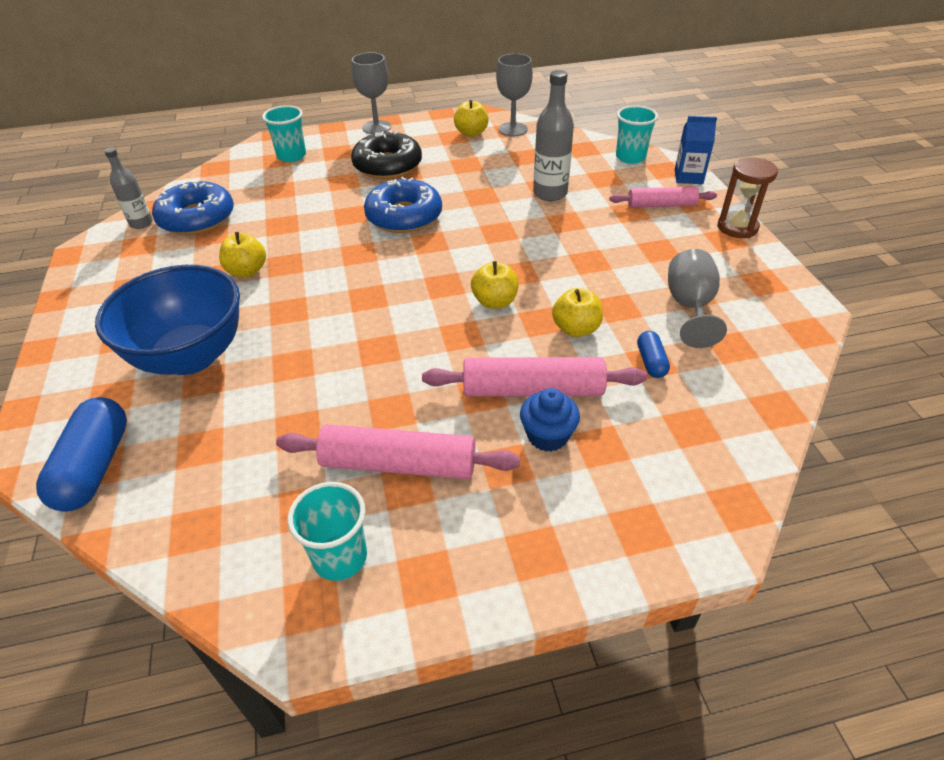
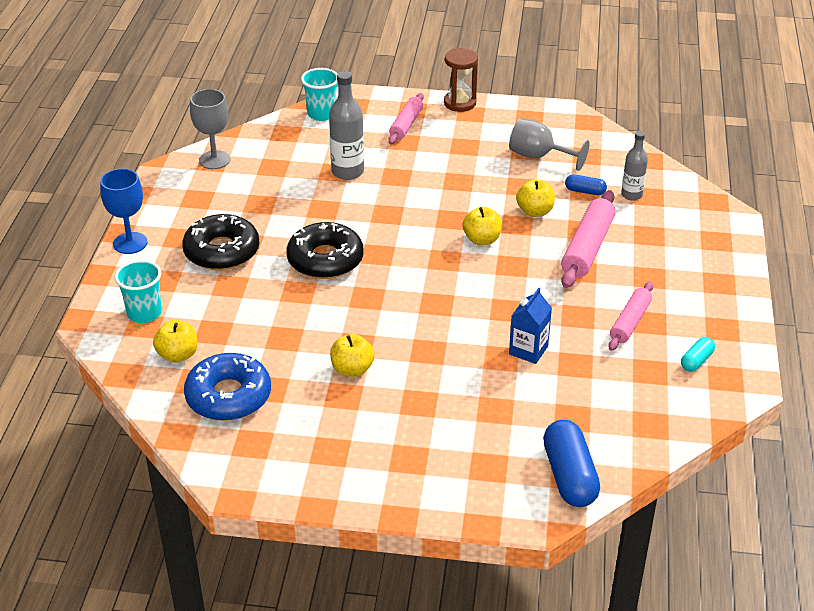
camera: 70 degrees left, 5 degrees down
(94, 467) = (569, 476): blue capsule -> blue capsule turned 60 degrees clockwise
(141, 223) = (208, 439): grey bottle -> grey bottle (631, 195)
(190, 356) = (461, 415): blue bowl -> none
(340, 557) = (696, 361): turquoise cup -> turquoise capsule
(376, 127) = (130, 243): grey goblet -> blue goblet
(398, 464) = (630, 322): pink rolling pin -> pink rolling pin, size x0.65
(404, 216) = (325, 260): blue donut -> black donut
(471, 133) = (200, 186): yellow apple -> yellow apple (178, 355)
(547, 435) = (632, 253): blue cupcake -> none
(688, 177) = (375, 98): blue carton -> blue carton (528, 350)

